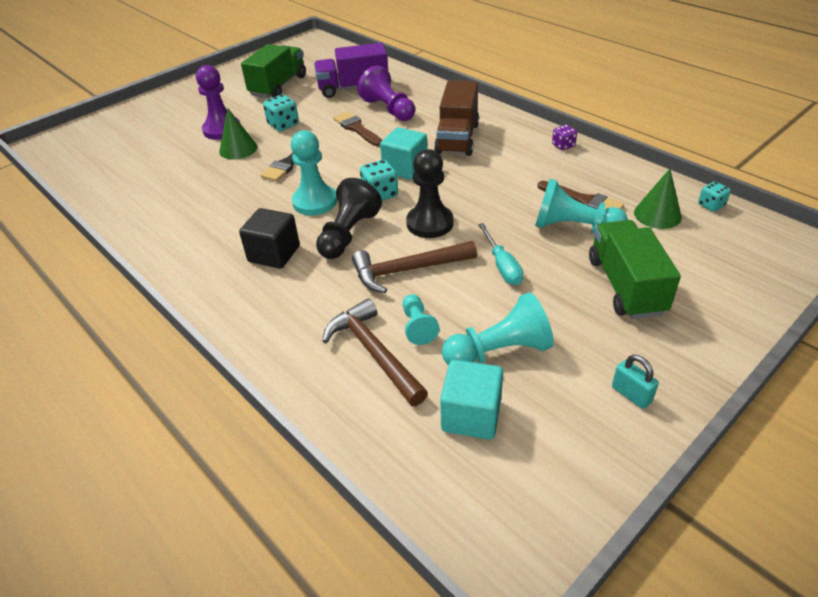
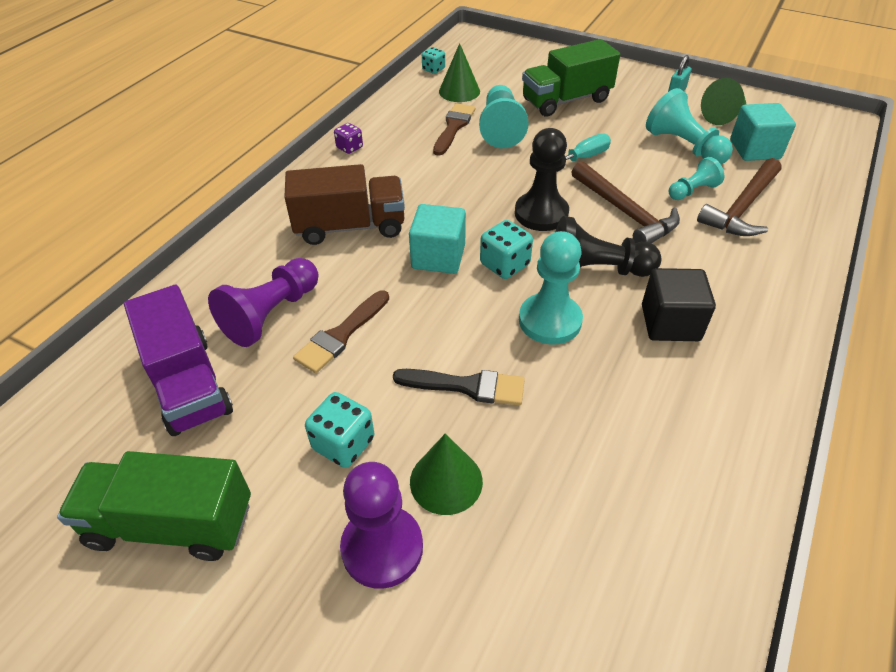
camera: 110 degrees left, 5 degrees up
(558, 420) = (723, 116): none -> green cone

